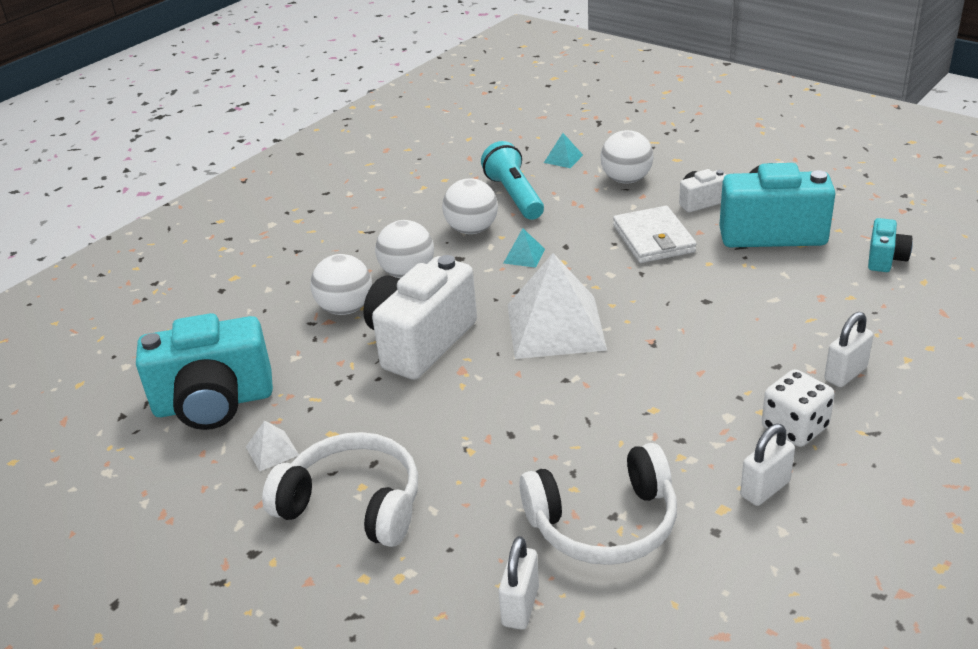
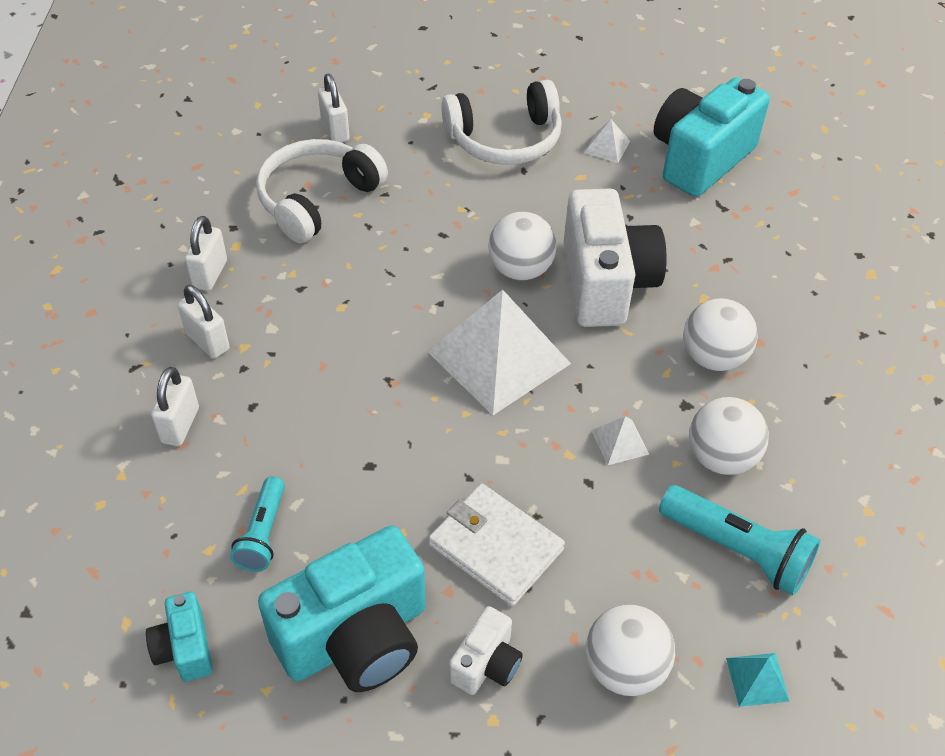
camera: 140 degrees right, 15 degrees up
(345, 309) = (717, 287): white ball -> white ball (520, 269)
(524, 256) = (620, 442): turquoise pyramid -> white pyramid
(794, 427) = (207, 341): white dice -> white padlock
(807, 292) = (262, 533): none -> turquoise flashlight

